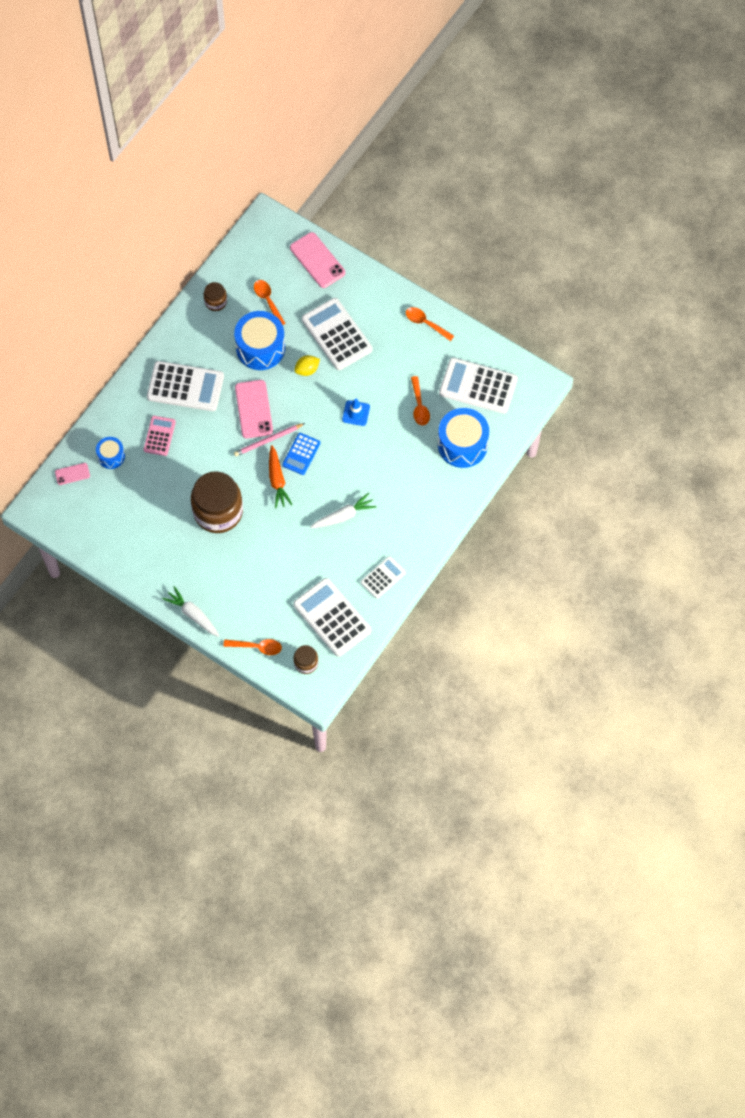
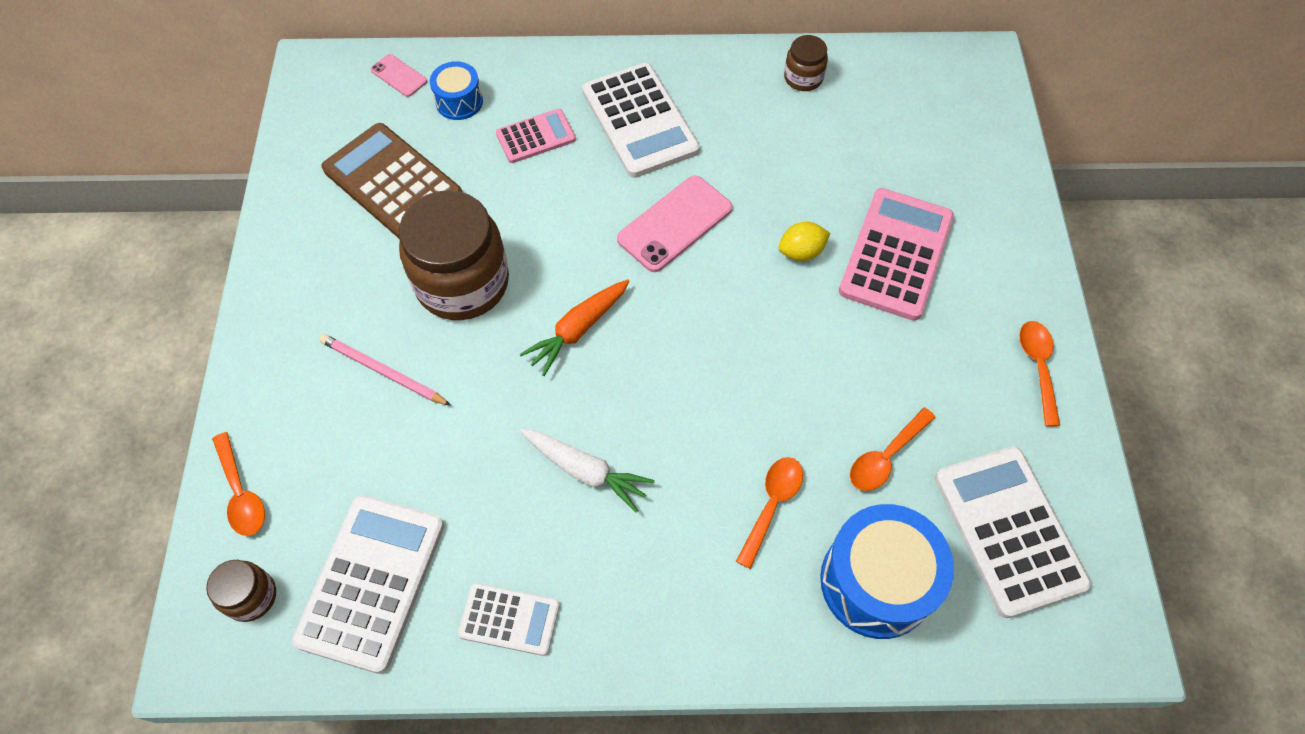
camera: 55 degrees right, 5 degrees down
(139, 511) = (393, 182): none -> brown calculator
(193, 614) = (251, 358): white carrot -> none
(260, 348) = (782, 171): blue drum -> none
(268, 300) = (864, 135): orange spoon -> orange spoon (772, 505)
(268, 440) = (637, 274): pink pencil -> pink pencil (383, 371)
(301, 454) = (651, 334): blue calculator -> none
(307, 370) = (801, 252): yellow lemon -> yellow lemon turned 45 degrees counterclockwise
(317, 260) = (988, 155): pink phone -> none
(337, 334) = (896, 254): white calculator -> pink calculator
(356, 413) = (788, 367): blue traffic cone -> none

